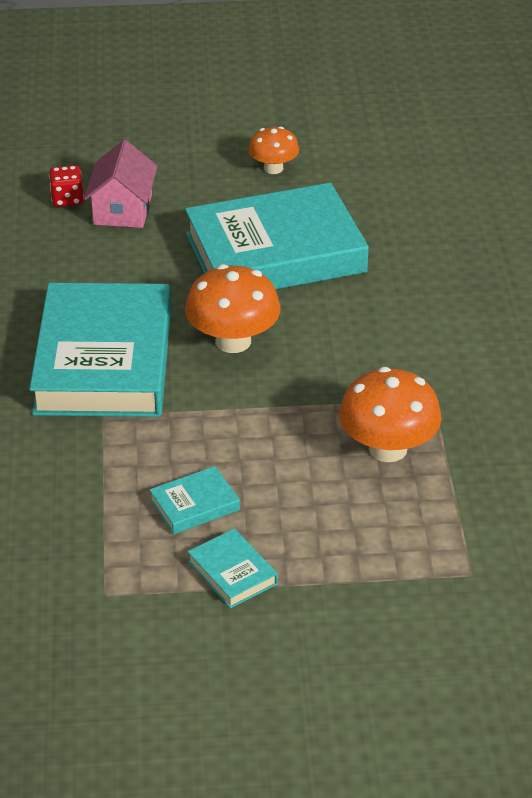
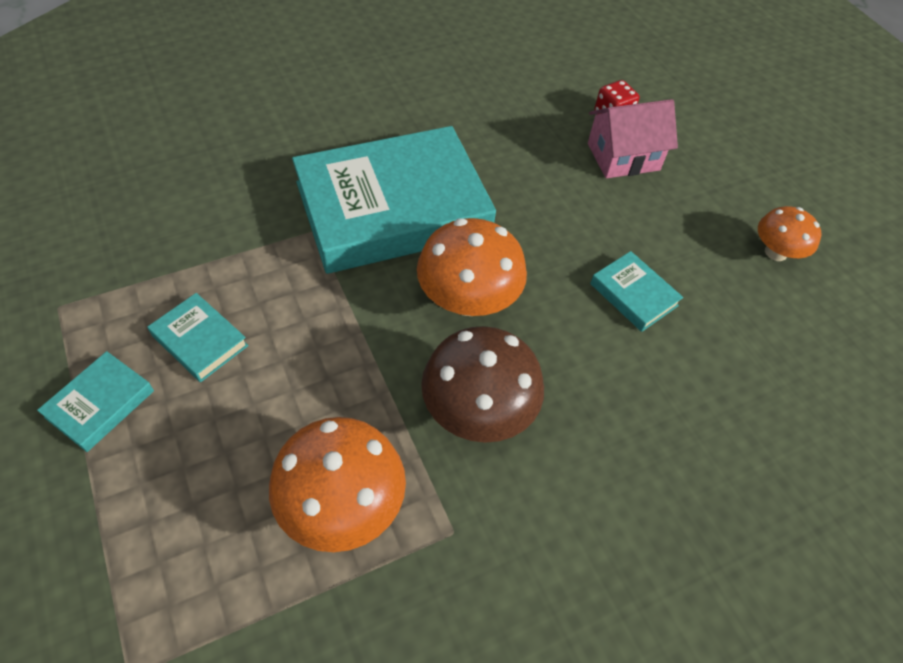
camera: 65 degrees right, 15 degrees up
(275, 253) = (633, 295): turquoise book -> turquoise book, size x0.40
(341, 362) = (478, 411): none -> brown mushroom

